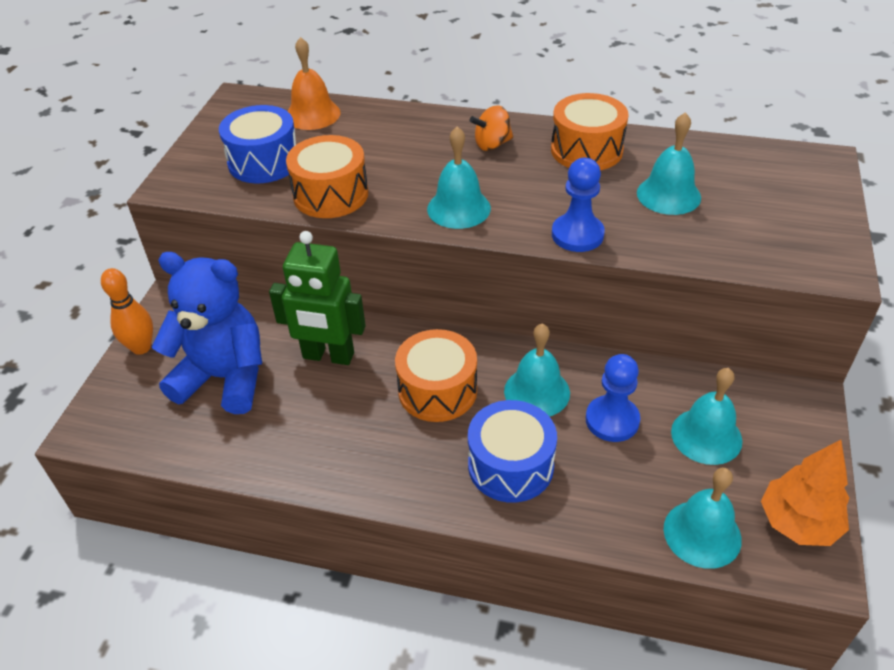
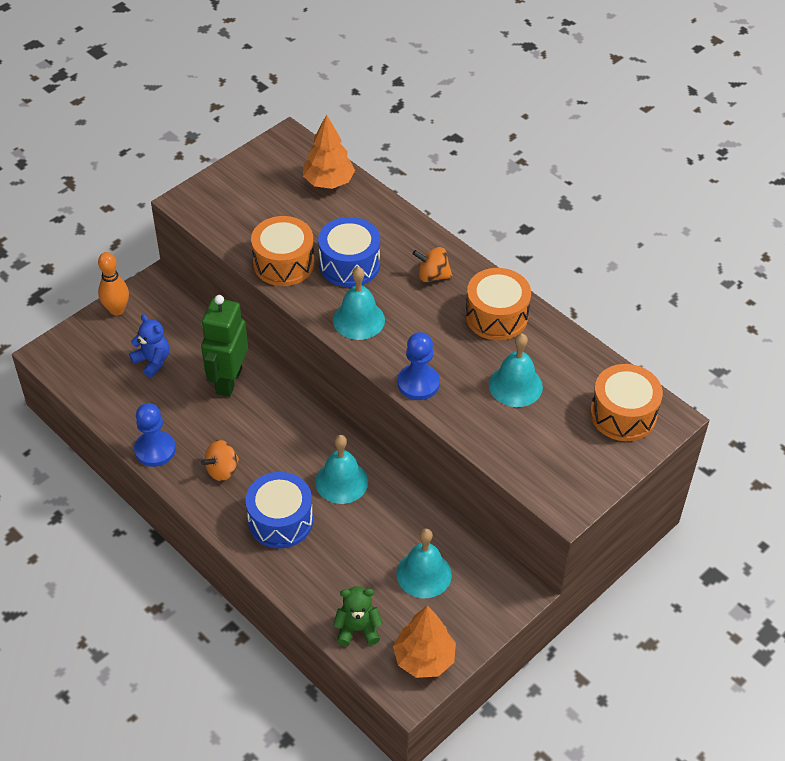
camera: 30 degrees right, 5 degrees up
(224, 378) = (152, 361): blue teddy bear -> blue teddy bear, size x0.50
(264, 162) = (261, 211): blue drum -> blue drum (349, 264)
(312, 114) = (328, 182): orange bell -> orange tree
(328, 356) = (228, 381): green robot -> green robot turned 60 degrees clockwise
(399, 448) = (222, 470): none -> orange spinning top
(437, 390) = (278, 445): orange drum -> orange drum (623, 414)
(612, 420) = (372, 528): blue pawn -> blue pawn (155, 450)
(702, 533) = (357, 629): turquoise bell -> green teddy bear

